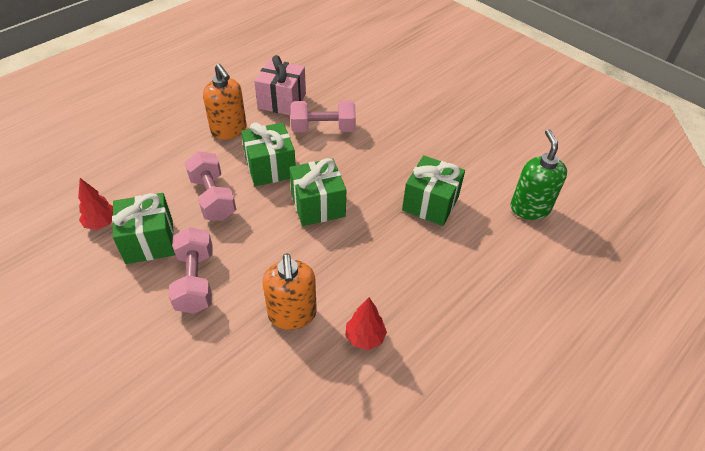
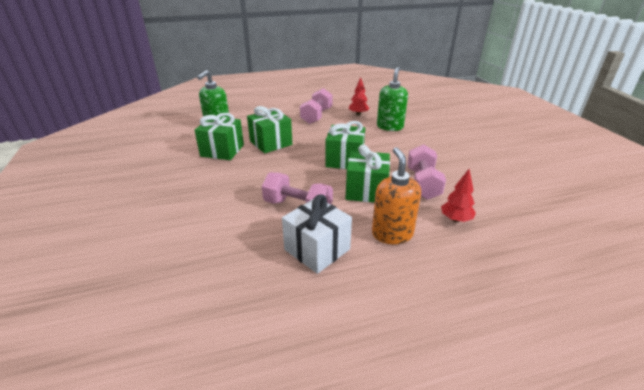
camera: 150 degrees left, 15 degrees down
(102, 223) = (517, 191): red tree -> red tree (455, 219)
(149, 241) = (475, 172): green gift -> green gift (222, 150)
(195, 281) = (442, 148): pink dumbbell -> pink dumbbell (316, 116)
(282, 101) = (317, 249): pink gift -> white gift
(292, 314) = (390, 127): orange soap dispenser -> green soap dispenser

